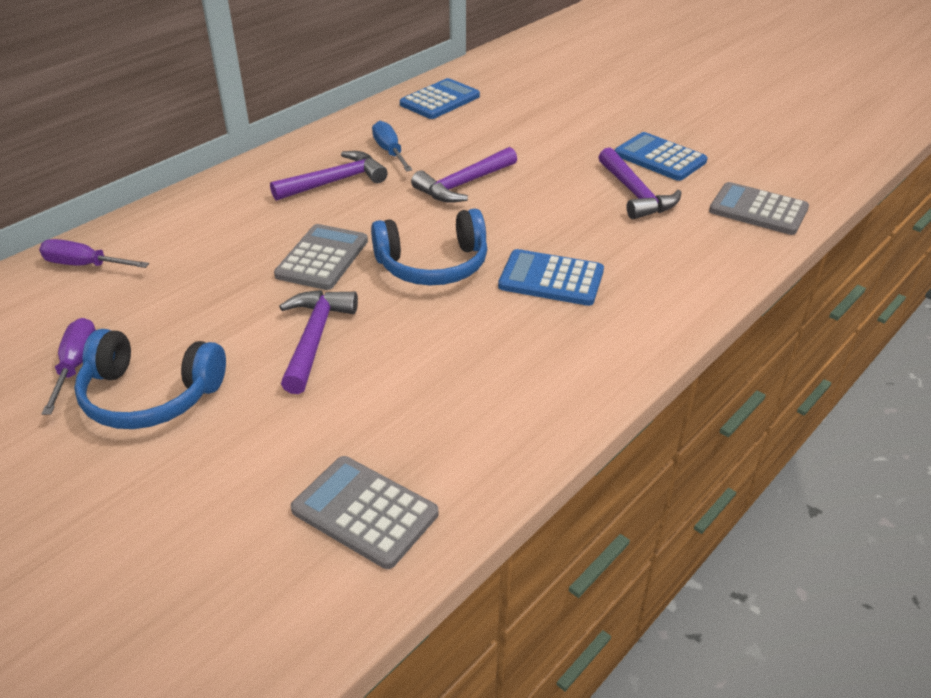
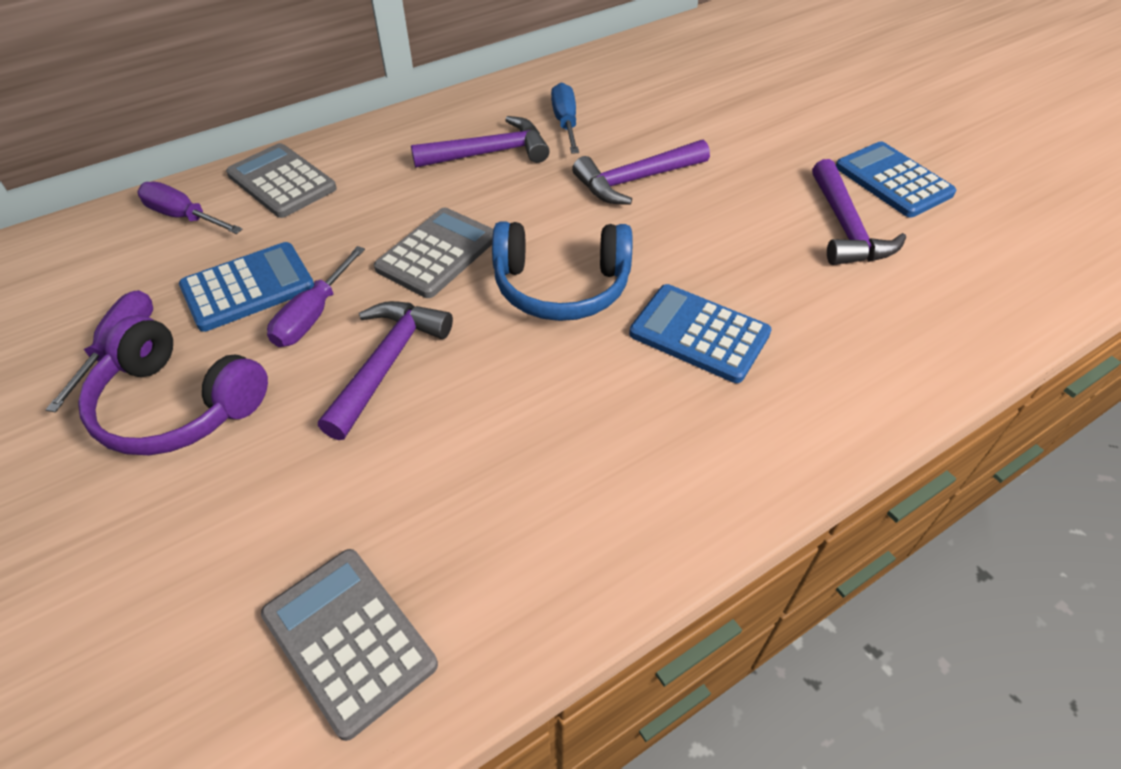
camera: 15 degrees right, 10 degrees up
(150, 396) = (177, 405): blue headphones -> purple headphones
(237, 316) = (313, 315): none -> purple screwdriver
(440, 100) = (646, 63): blue calculator -> blue calculator (248, 287)
(758, 210) = (1005, 279): grey calculator -> grey calculator (281, 182)

